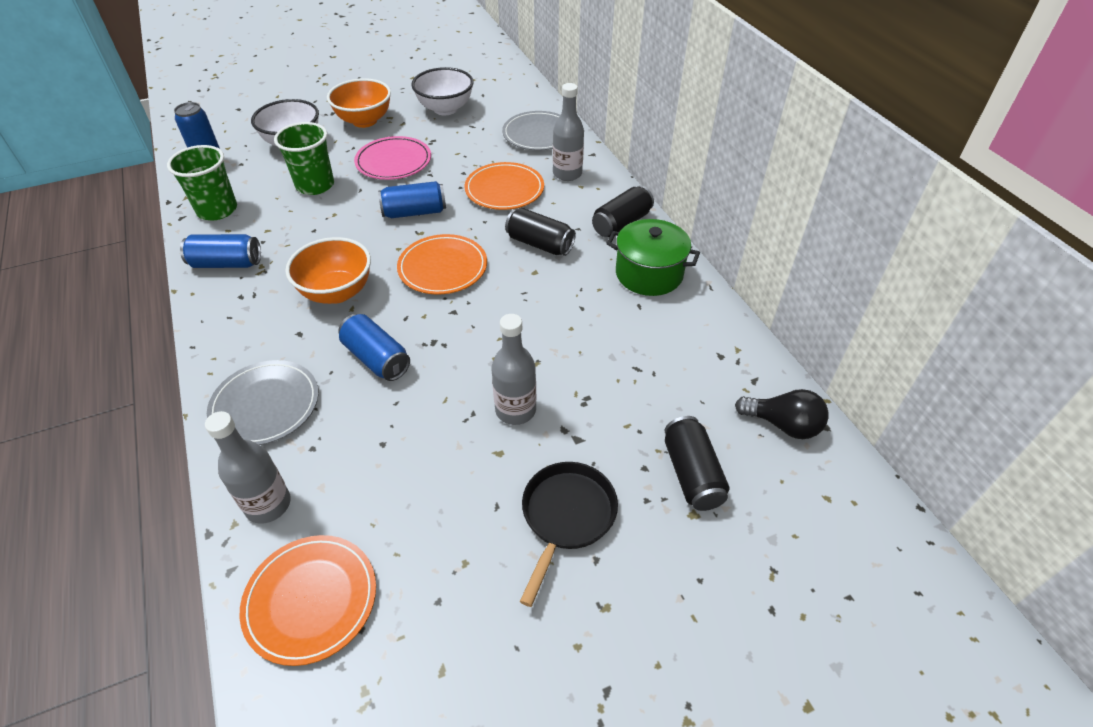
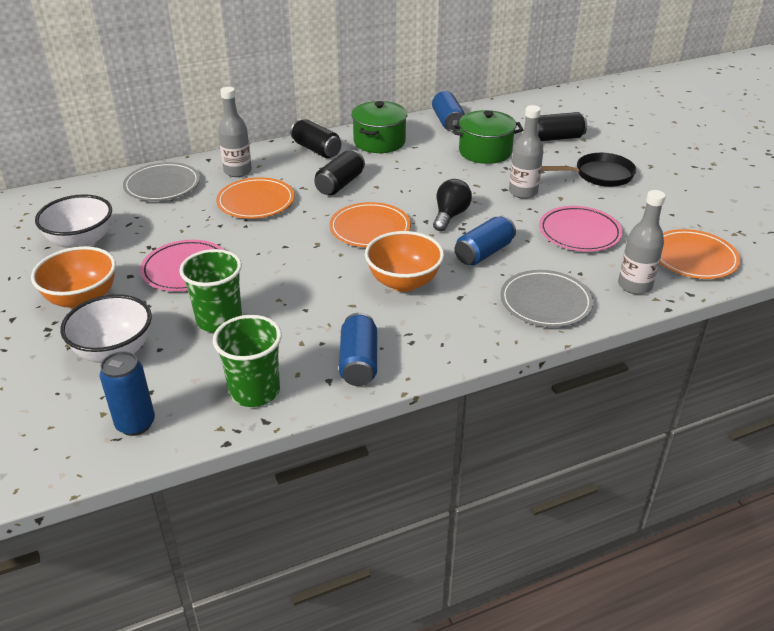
camera: 90 degrees left, 10 degrees down
(404, 462) = (579, 232): none -> pink plate
(414, 212) = (284, 249): blue can -> blue can (448, 122)
(566, 517) = (600, 175): black pan -> black pan turned 150 degrees clockwise
(632, 378) = (485, 152): none -> green pot
(783, 425) = (513, 111): black light bulb -> black light bulb (450, 215)

